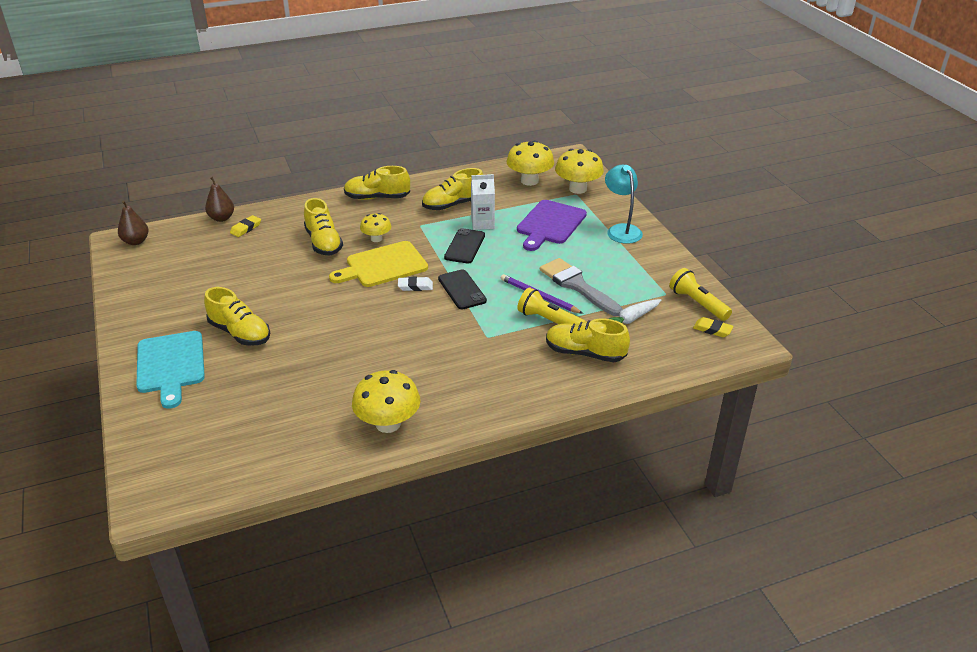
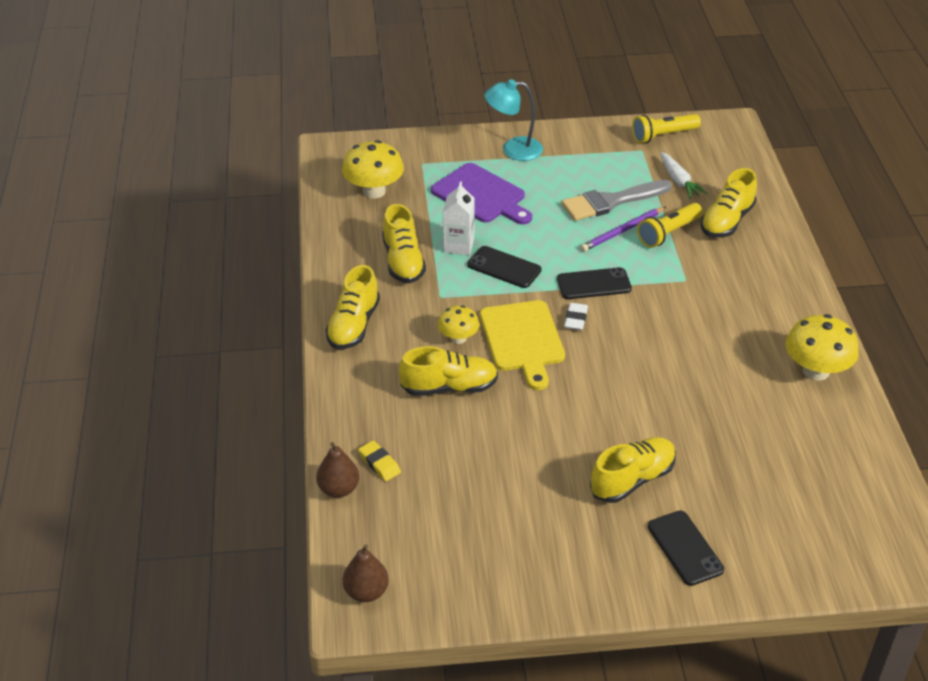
camera: 75 degrees left, 5 degrees up
(171, 365) = (685, 548): turquoise cutting board -> black phone
(578, 189) = (411, 159): yellow mushroom -> none
(712, 329) = (706, 138): yellow eraser -> none

